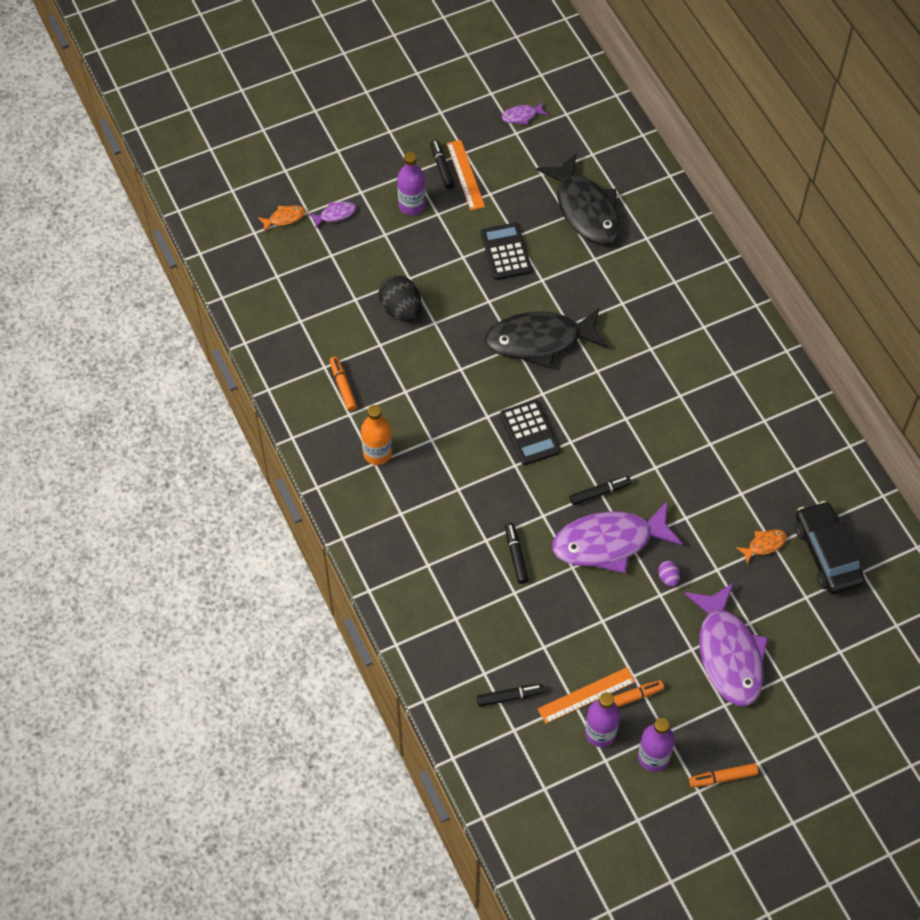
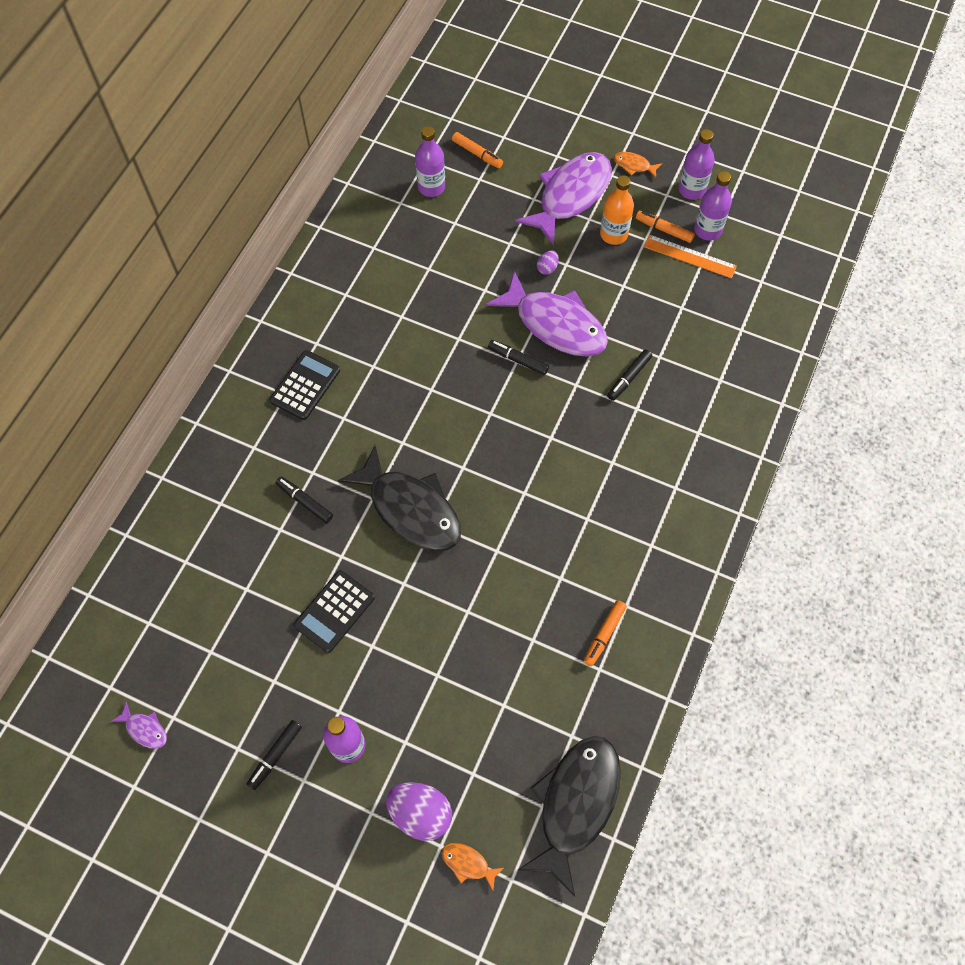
camera: 130 degrees left, 5 degrees up
(335, 214) = (420, 814): purple fish -> purple egg
(377, 453) = (640, 550): orange bottle -> orange bottle (613, 234)
(401, 310) = (479, 652): black egg -> none
(465, 175) = (268, 724): orange ruler -> none
(510, 697) = (741, 301): black marker -> black marker (305, 502)
(530, 433) = (510, 448): black calculator -> black calculator (305, 385)
(585, 209) = (226, 578): black fish -> black fish (575, 804)
(723, 777) = (664, 145): orange marker -> orange marker (477, 154)
(764, 545) = (460, 228): orange fish -> orange fish (634, 165)
(827, 554) = (431, 187): black car -> purple bottle

